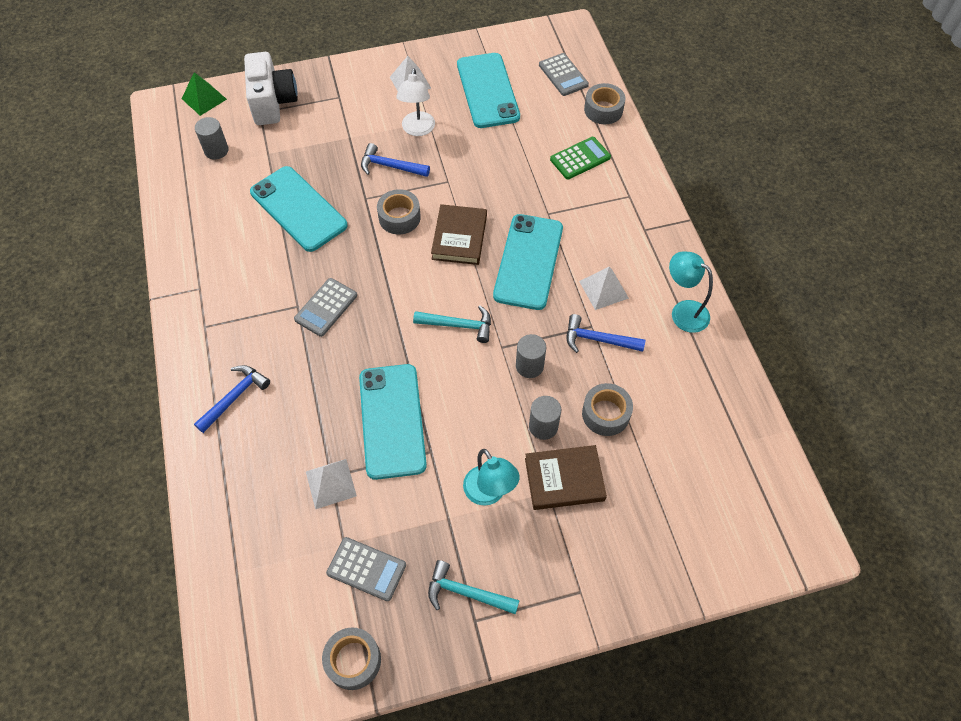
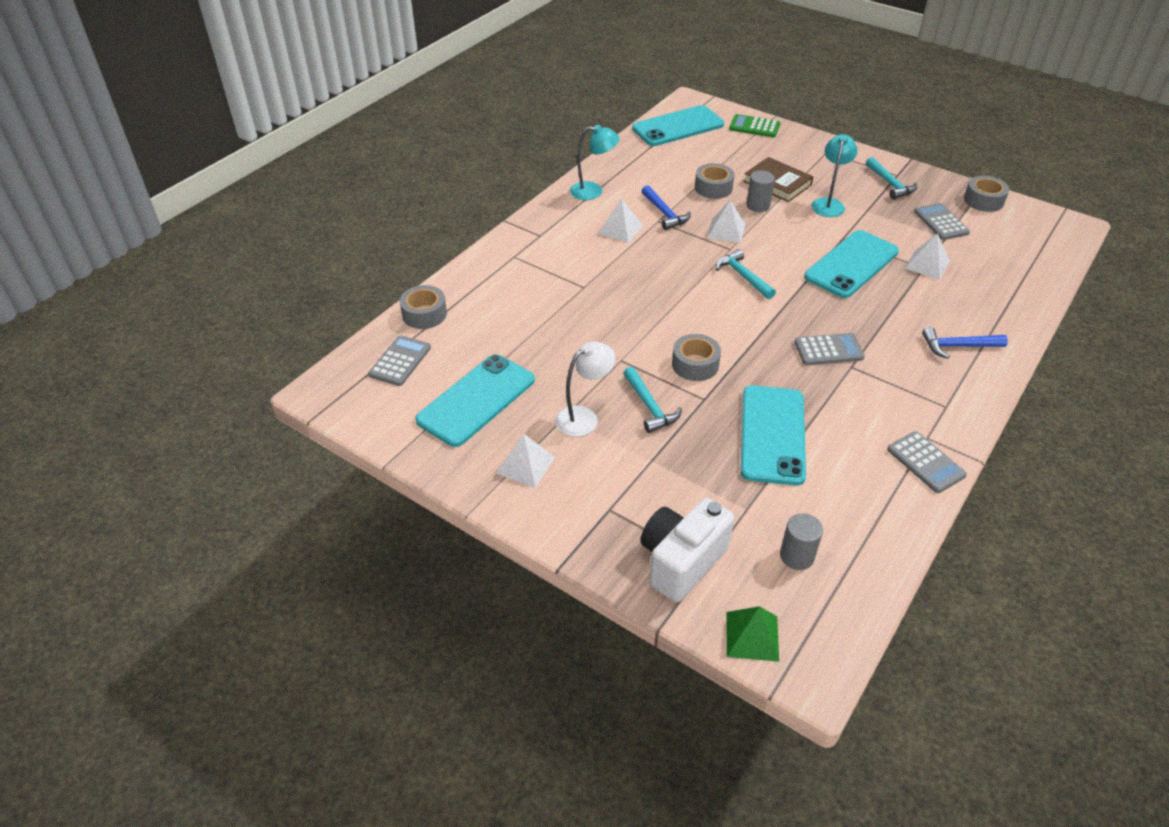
camera: 130 degrees left, 15 degrees down
(187, 267) = (925, 462): none -> grey calculator
(390, 166) = (650, 406): blue hammer -> turquoise hammer
(459, 237) = (668, 319): brown book -> none
(528, 261) = (643, 273): turquoise phone -> turquoise phone (678, 127)
(529, 366) = (726, 230): grey cylinder -> white pyramid
(580, 158) = (502, 299): green calculator -> green calculator (754, 127)
(683, 311) = (593, 191): turquoise lamp -> turquoise lamp turned 90 degrees counterclockwise

